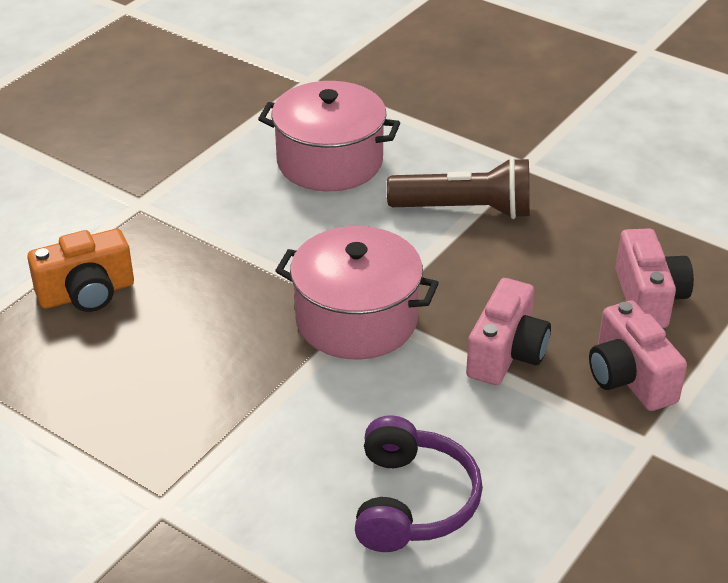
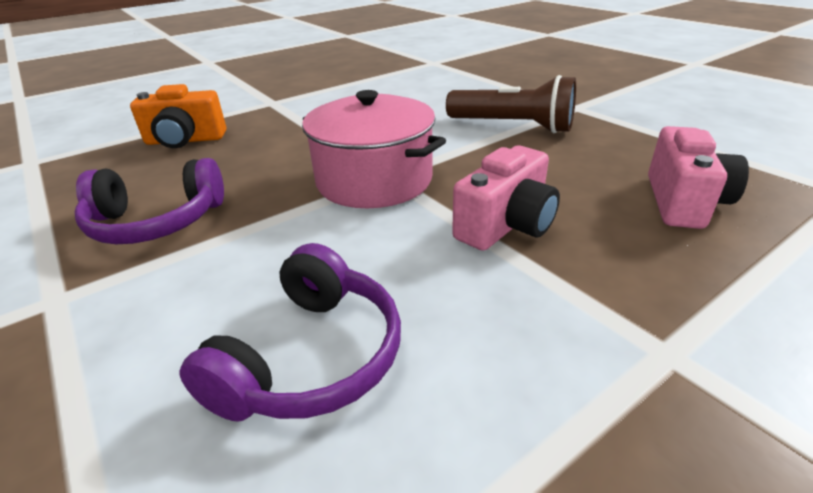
camera: 20 degrees right, 5 degrees down
(172, 413) = (157, 222): none -> purple headphones
(329, 162) = (420, 95): pink pot -> none
(629, 378) = (650, 270): pink camera -> none

